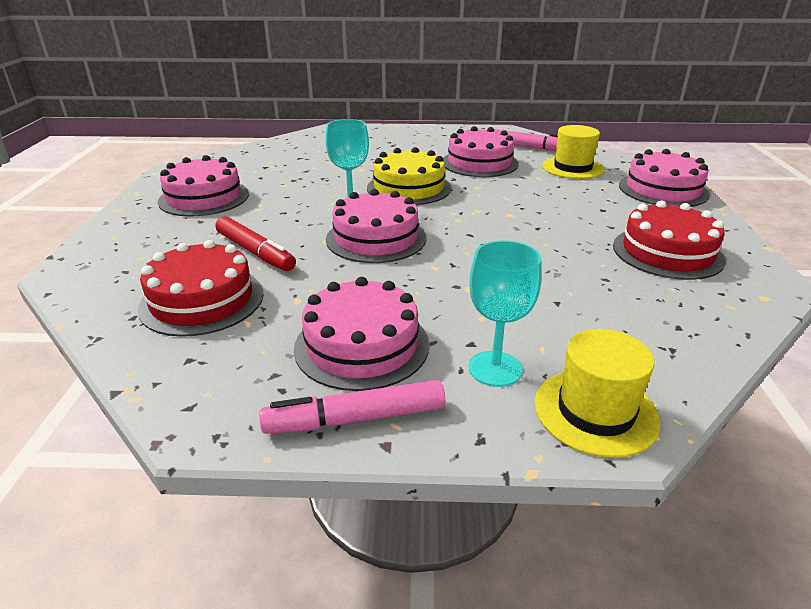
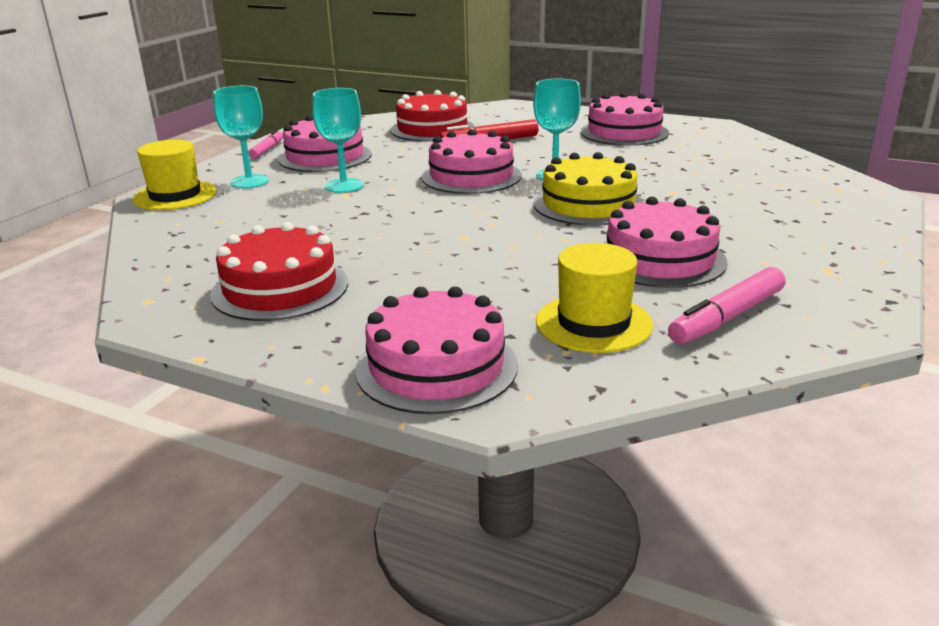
camera: 115 degrees right, 5 degrees down
(355, 418) = (267, 150): pink marker -> pink marker, size x0.63
(453, 295) = (344, 186): none -> turquoise goblet

